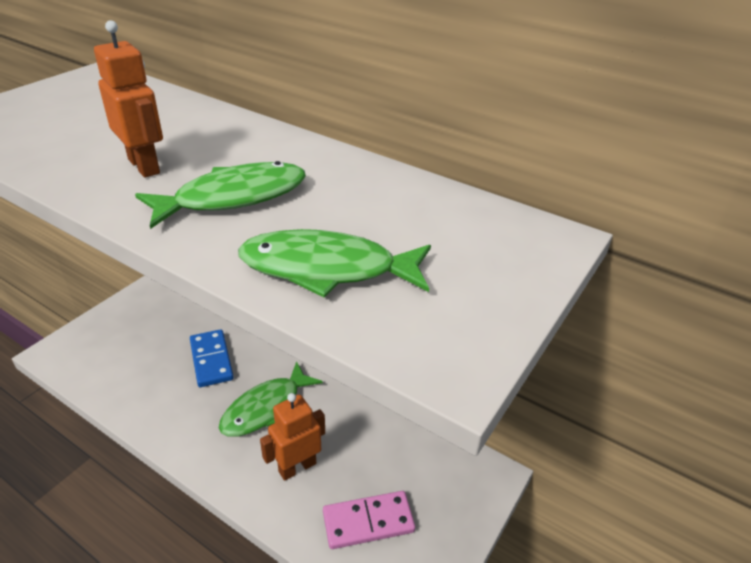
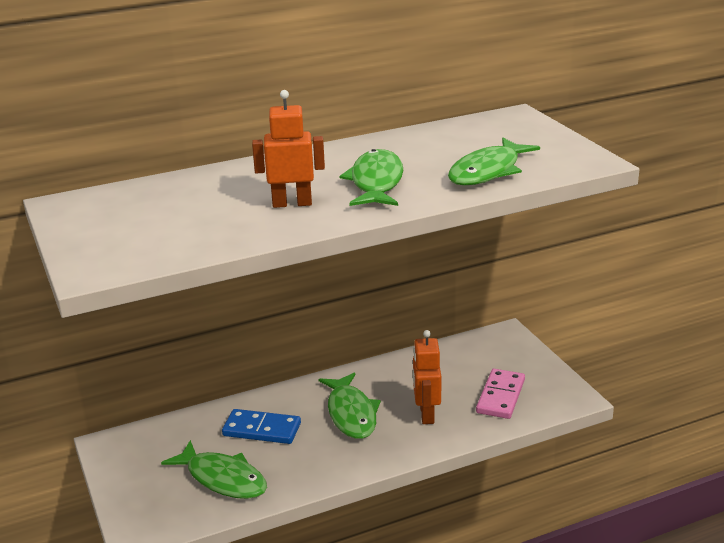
camera: 55 degrees left, 10 degrees down
(134, 368) = (222, 479): none -> green fish

